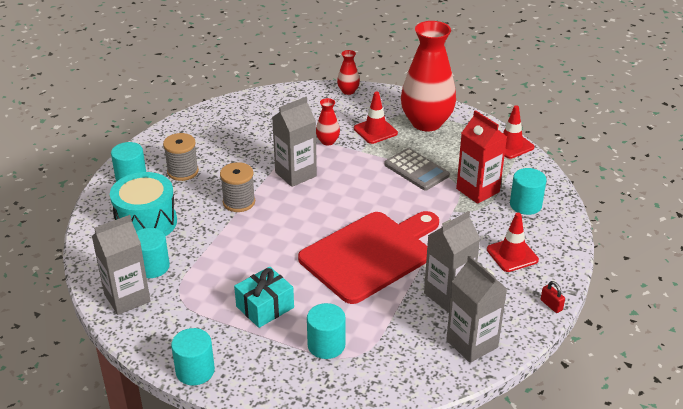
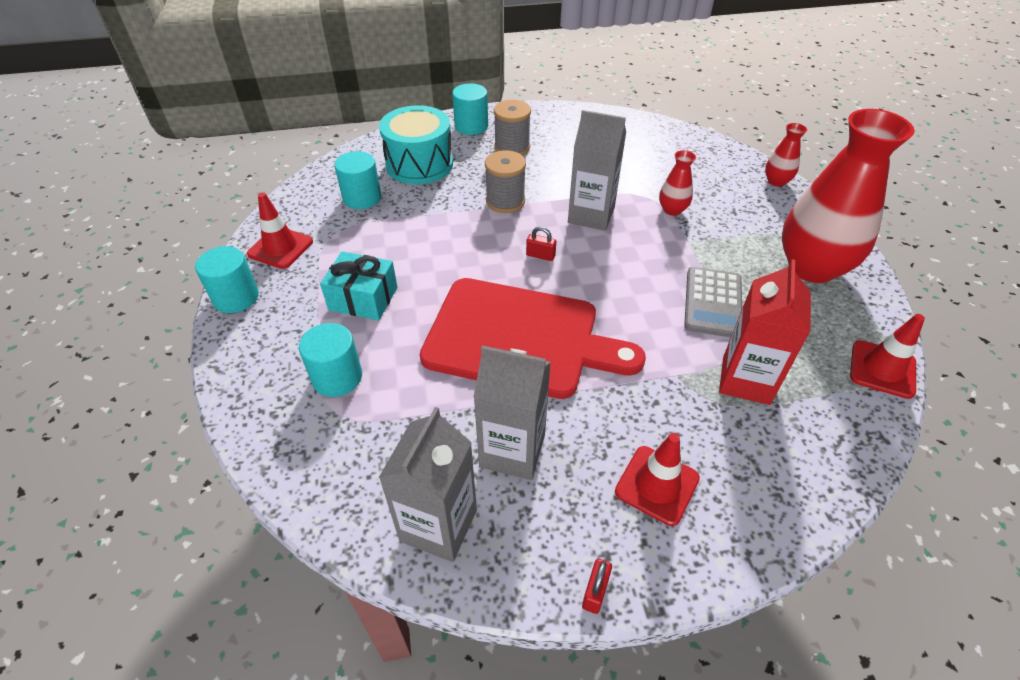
camera: 55 degrees right, 10 degrees up
(127, 298) = (308, 205): grey carton -> none
(309, 212) = (540, 255): none -> red padlock
(375, 131) = (738, 234): red traffic cone -> red traffic cone (280, 248)
(525, 205) = (778, 449): turquoise cylinder -> none

